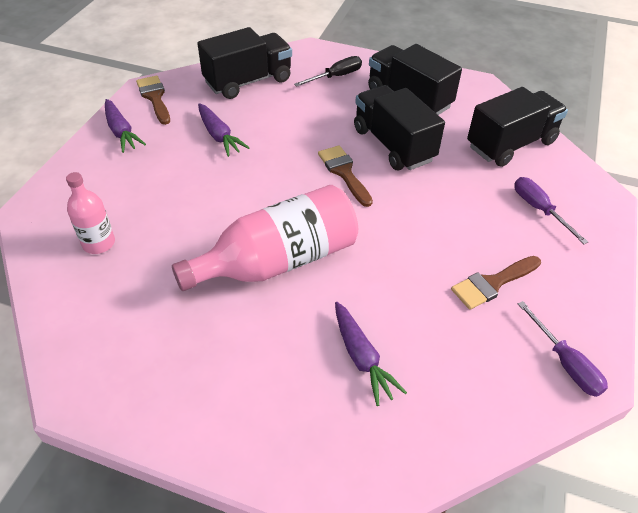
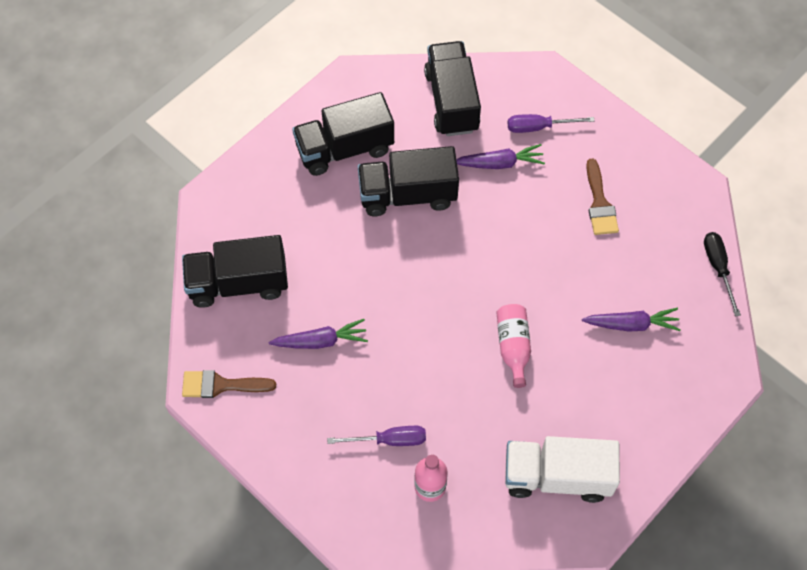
camera: 65 degrees left, 15 degrees up
(121, 132) = (269, 432): purple carrot -> purple carrot (500, 163)
(140, 342) = (557, 476): none -> white truck
(248, 81) = (238, 283): black truck -> black truck turned 90 degrees counterclockwise
(278, 261) = (513, 347): pink bottle -> pink bottle, size x0.51
(336, 76) = (273, 196): black screwdriver -> black screwdriver (718, 268)
(344, 172) = (427, 252): brown brush -> none
(565, 363) = (684, 197): purple screwdriver -> purple screwdriver (389, 440)

